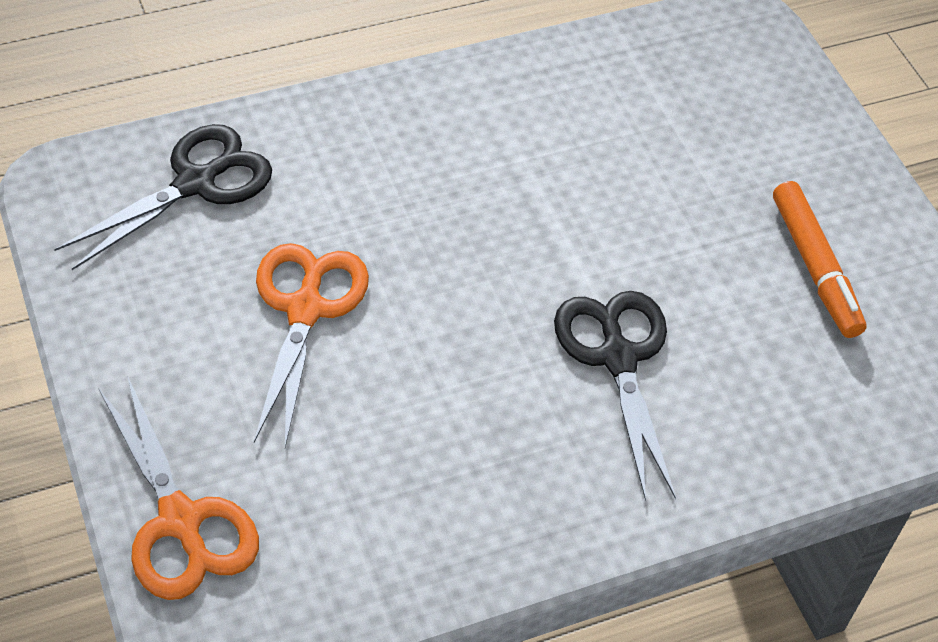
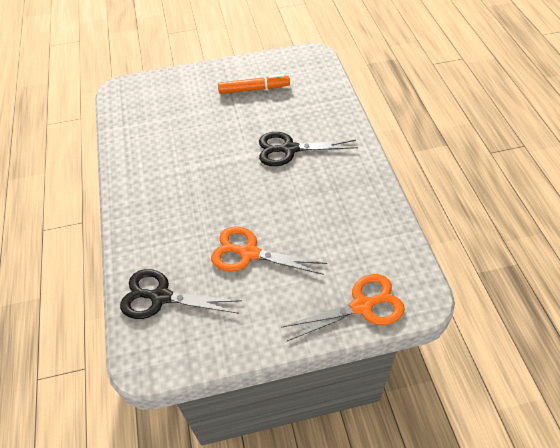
camera: 75 degrees left, 0 degrees up
(196, 183) = (160, 297): black scissors -> black scissors turned 45 degrees counterclockwise

